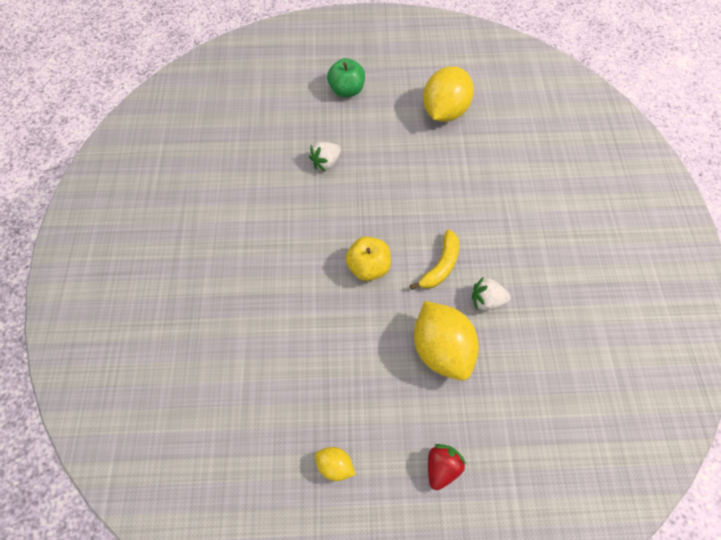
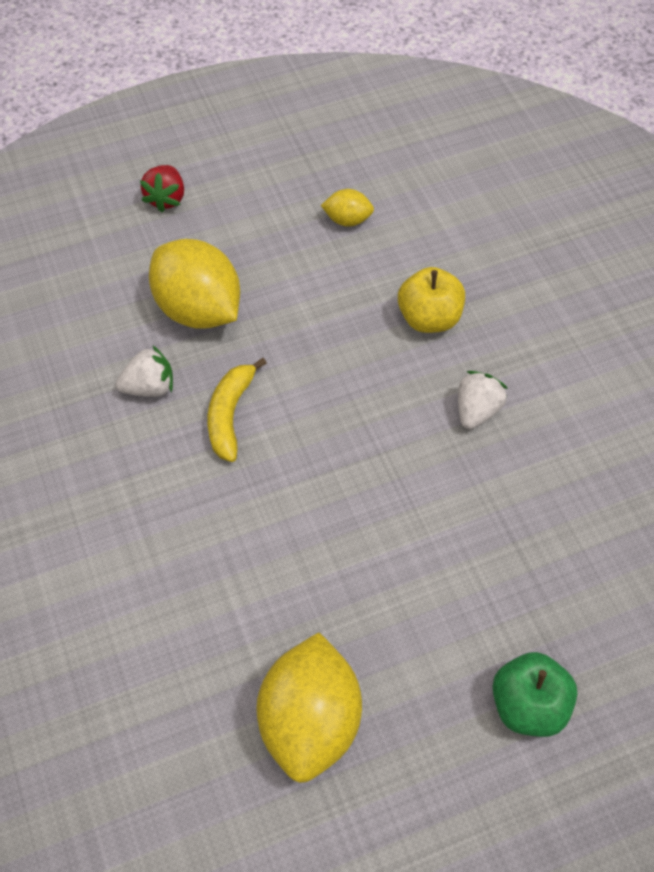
camera: 160 degrees right, 5 degrees down
(326, 162) = (484, 528): white strawberry -> white strawberry (477, 410)
(335, 465) = (286, 168): yellow lemon -> yellow lemon (347, 220)
(368, 267) = (337, 380): yellow apple -> yellow apple (429, 318)

